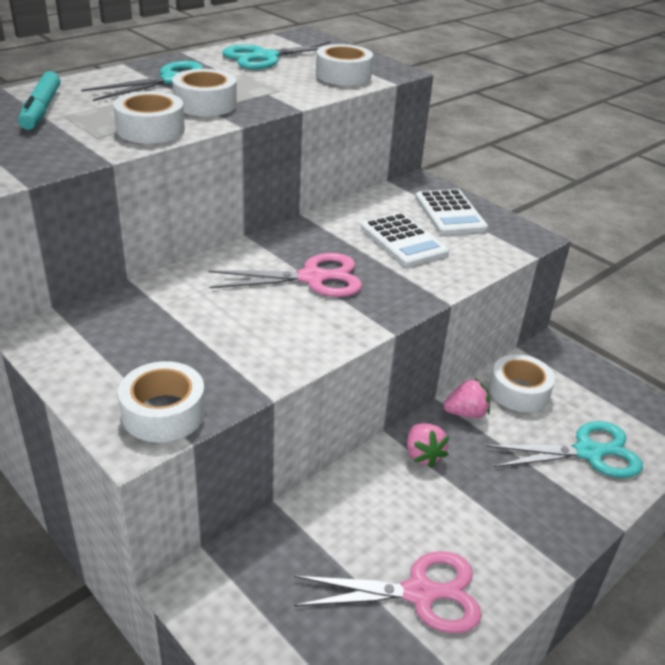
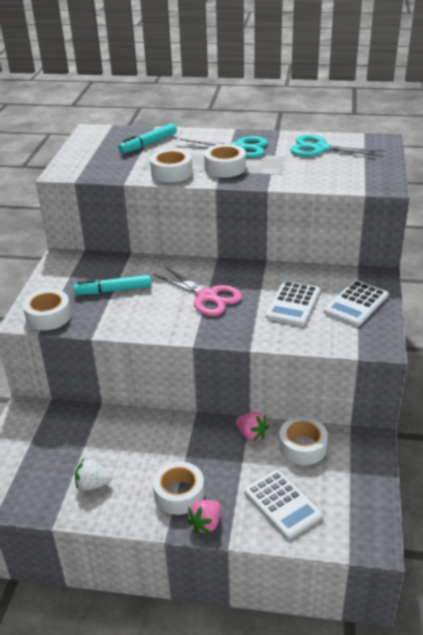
camera: 55 degrees right, 0 degrees up
(192, 331) = (113, 290): none -> turquoise marker
(343, 75) = (342, 177): white tape -> white tape (179, 494)
(420, 593) = (93, 484): pink scissors -> white strawberry
(423, 455) = (194, 435): pink strawberry -> pink strawberry (206, 523)
(588, 452) = (282, 504): turquoise scissors -> white calculator

